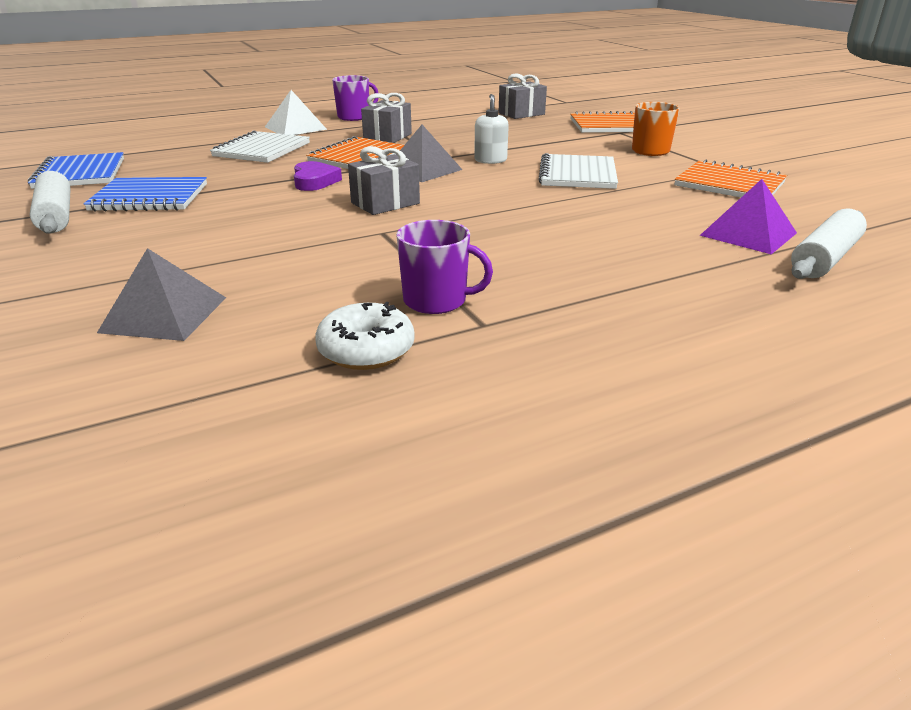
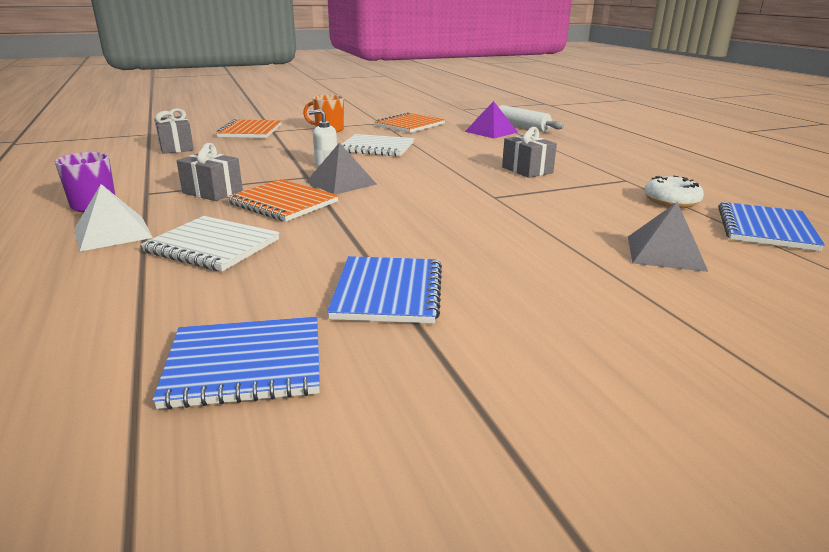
camera: 85 degrees left, 5 degrees down
(56, 215) = (447, 344): white rolling pin -> none
(217, 418) = (765, 229): none -> blue notebook
(314, 181) = (358, 218): purple heart -> none
(385, 203) = (429, 195): grey gift -> grey gift (527, 170)
(436, 301) = (602, 187): purple mug -> none

